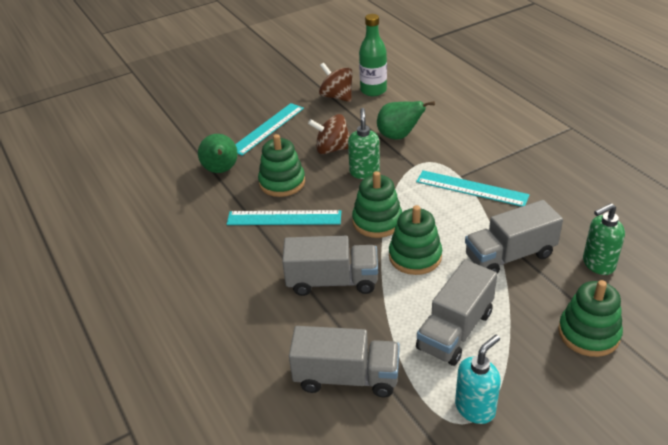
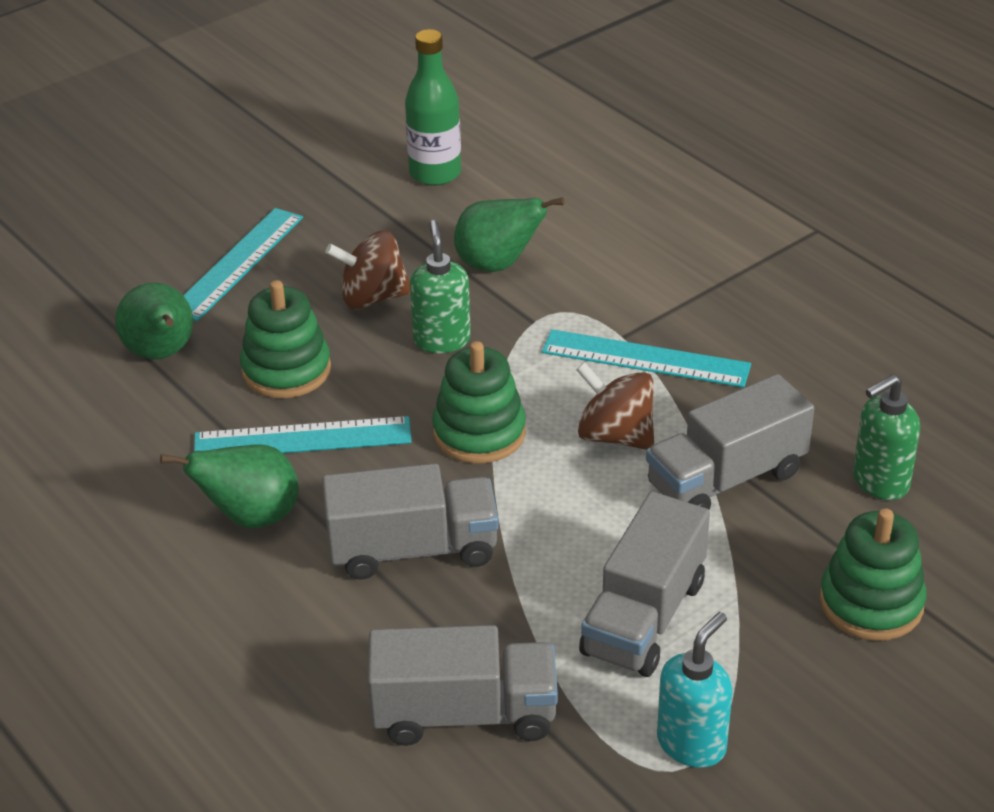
camera: 10 degrees left, 0 degrees up
(250, 257) = (251, 517): none -> green pear
(337, 97) = (365, 190): brown spinning top -> brown spinning top (615, 436)
(415, 256) = (557, 493): green stacking toy -> none

